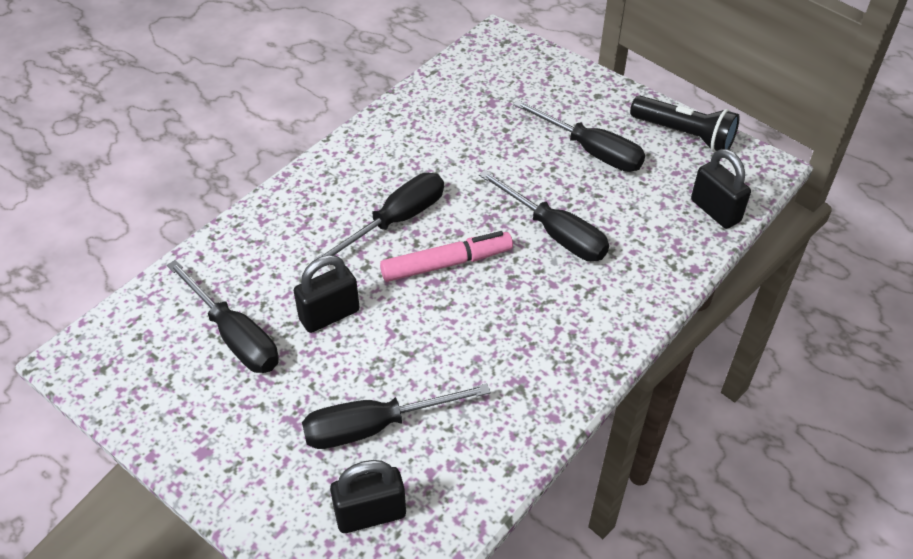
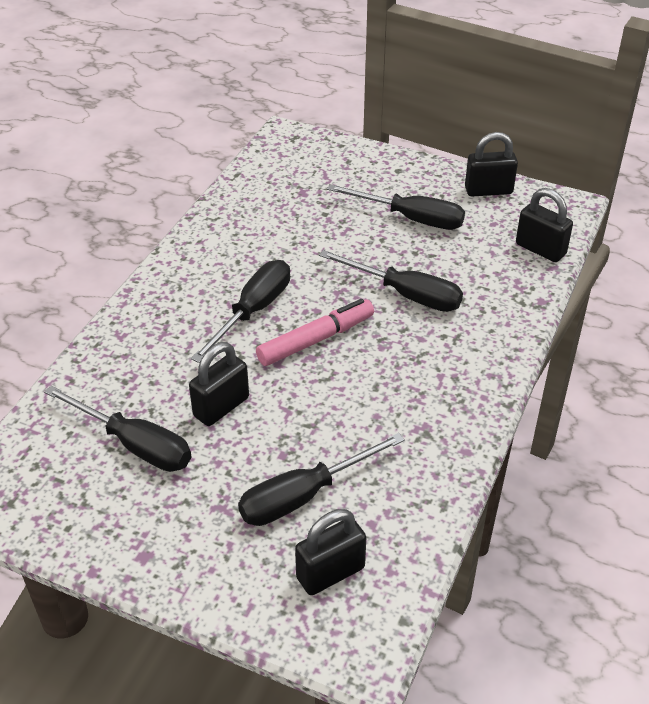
camera: 15 degrees left, 5 degrees down
(684, 135) = (488, 190): black flashlight -> black padlock

